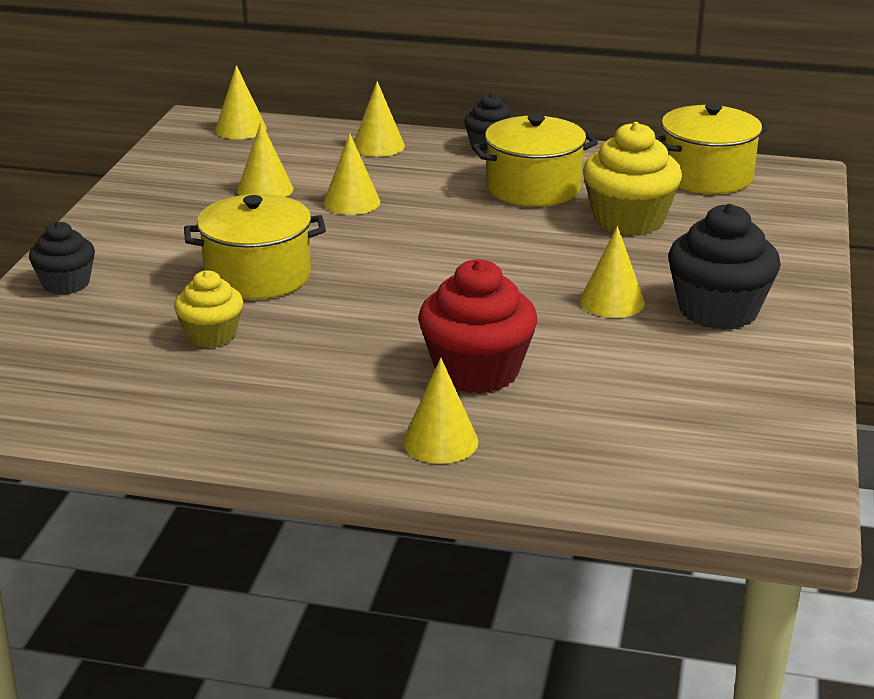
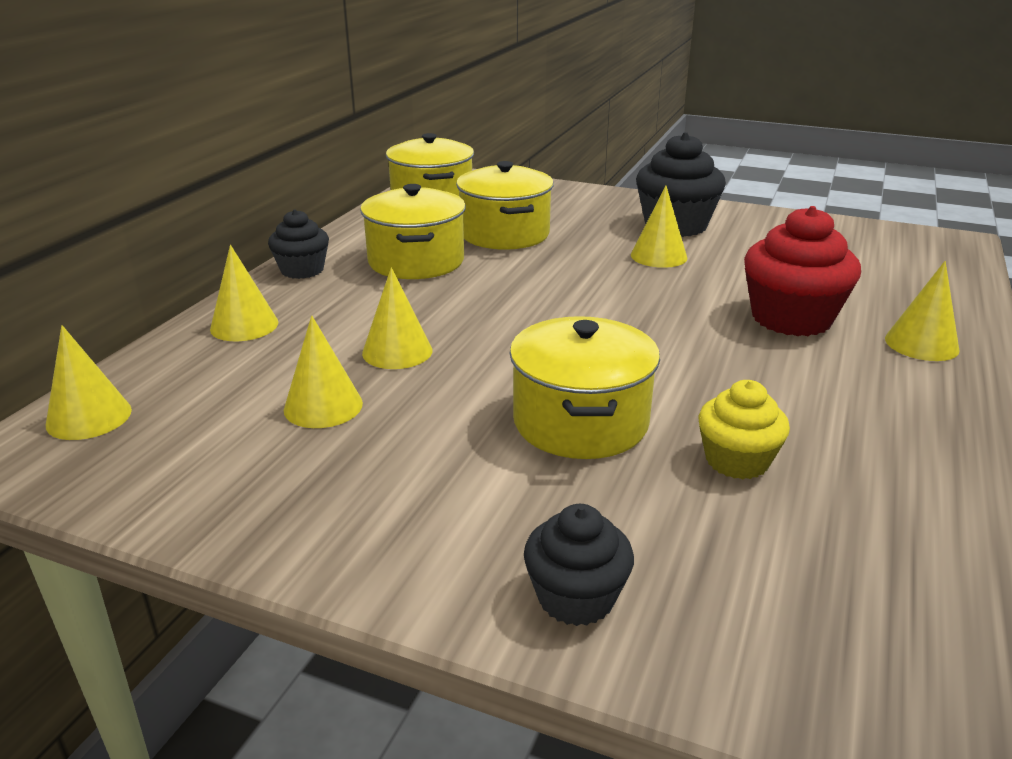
camera: 80 degrees left, 0 degrees up
(628, 220) = (505, 234): yellow cupcake -> yellow pot

